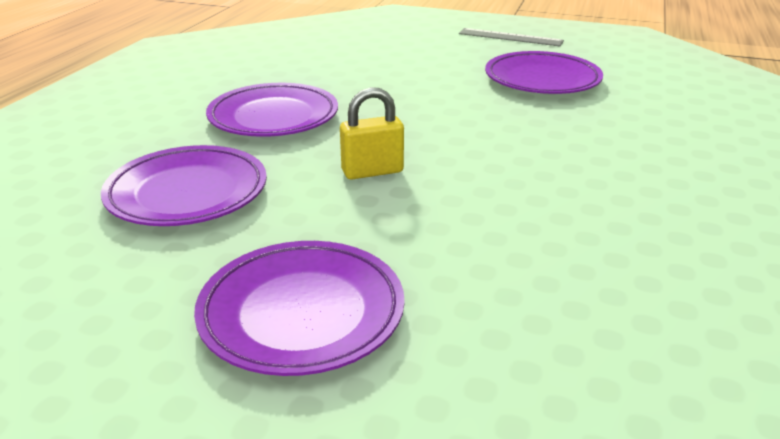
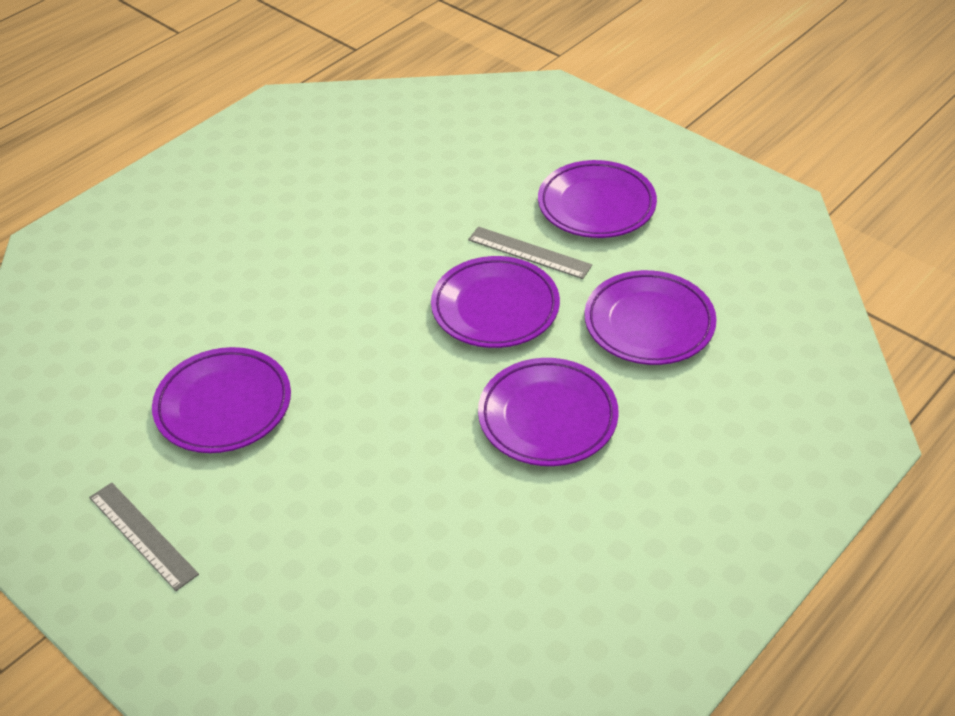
camera: 155 degrees left, 15 degrees up
(368, 227) = (529, 253): none -> grey ruler
(372, 171) = (495, 308): yellow padlock -> purple plate

